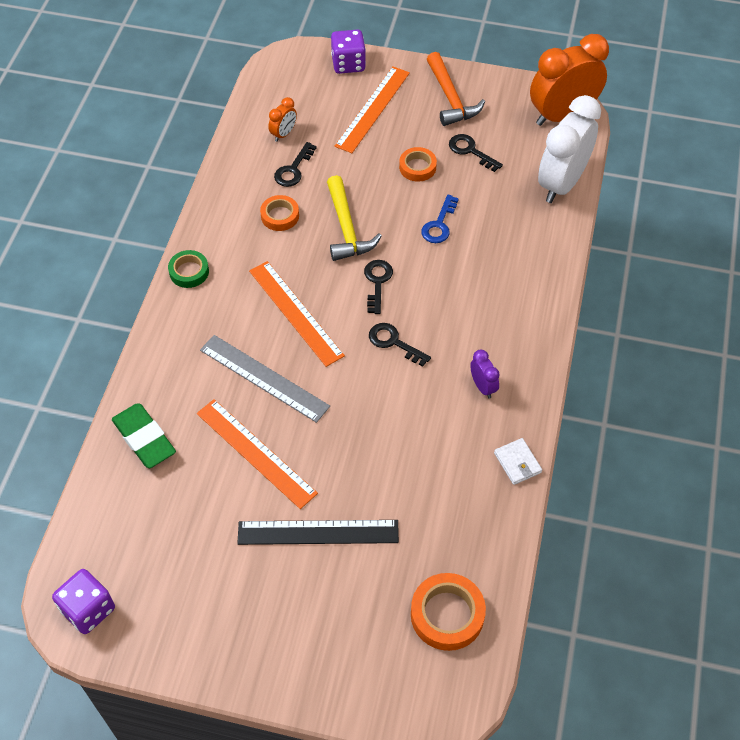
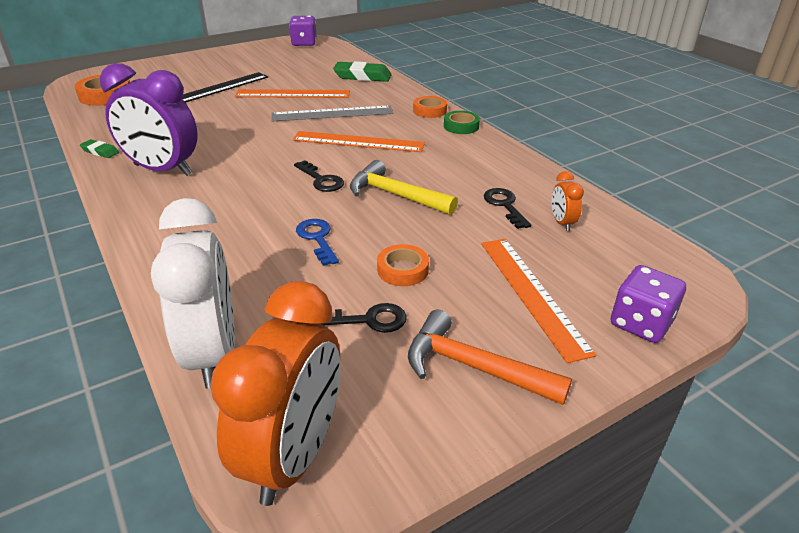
camera: 135 degrees right, 20 degrees down
(280, 216) = (459, 176): orange tape -> orange tape (429, 110)
(393, 342) = (264, 160): black key -> none
(483, 387) = (163, 170): purple clock -> purple clock, size x2.30
(517, 463) = (100, 151): white wallet -> green eraser

